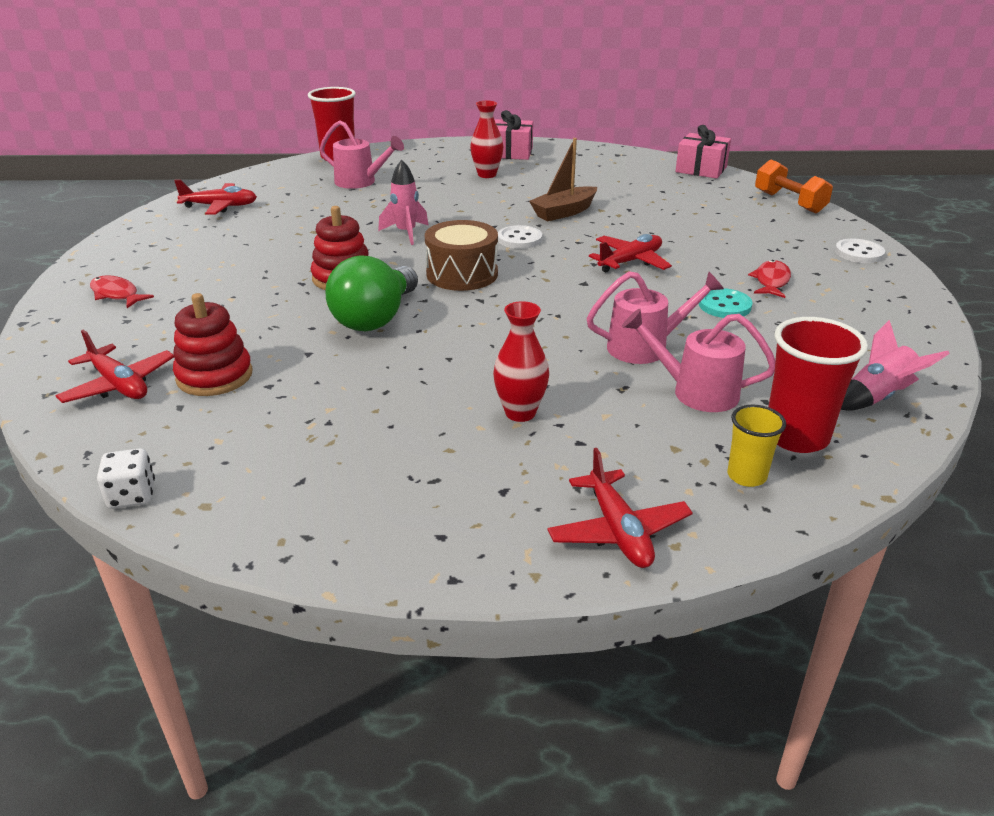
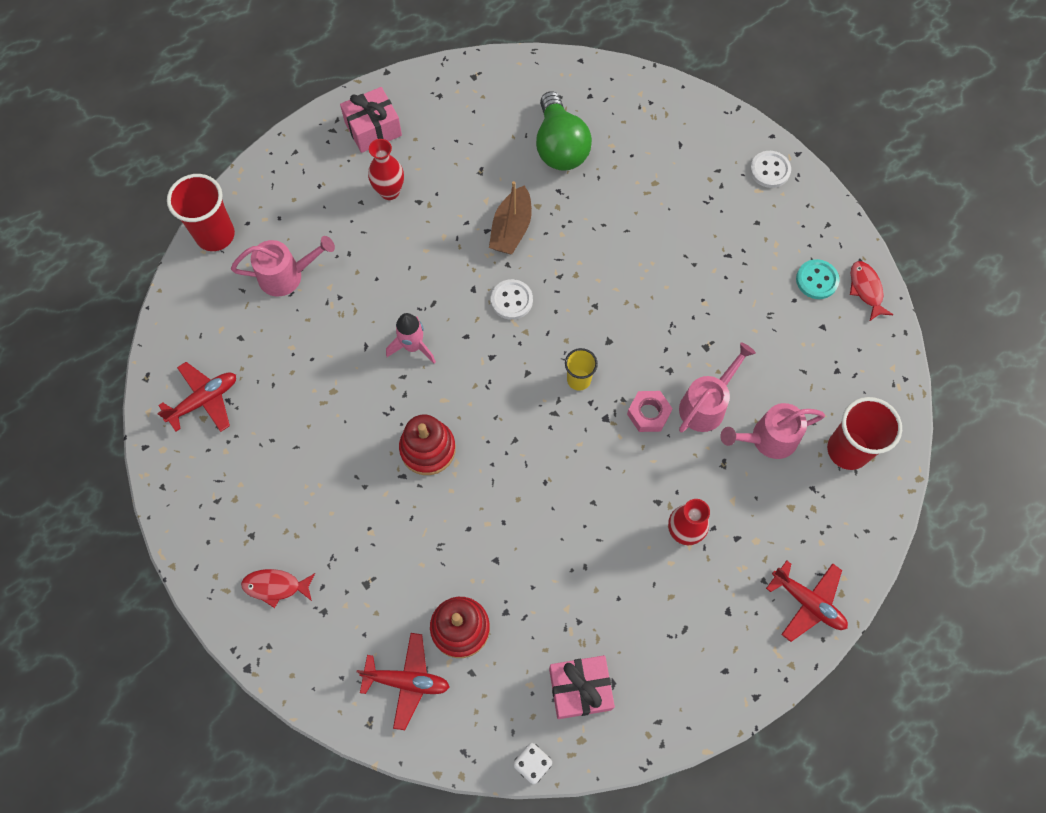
camera: 35 degrees left, 35 degrees up
(375, 318) = (502, 487): green light bulb -> green light bulb (560, 146)
(462, 274) = (512, 385): brown drum -> none
(574, 331) = (648, 413): none -> pink nut
(630, 261) = (619, 286): red plane -> none
(701, 169) = (567, 71): pink gift -> pink gift (580, 689)
(724, 305) = (723, 313): turquoise button -> turquoise button (817, 280)
(746, 476) = (842, 508): yellow cup -> yellow cup (578, 379)
(771, 281) = (733, 256): red fish -> red fish (866, 289)
(789, 202) = (675, 102): orange dumbbell -> none
(878, 397) = (870, 375): pink rocket -> none

